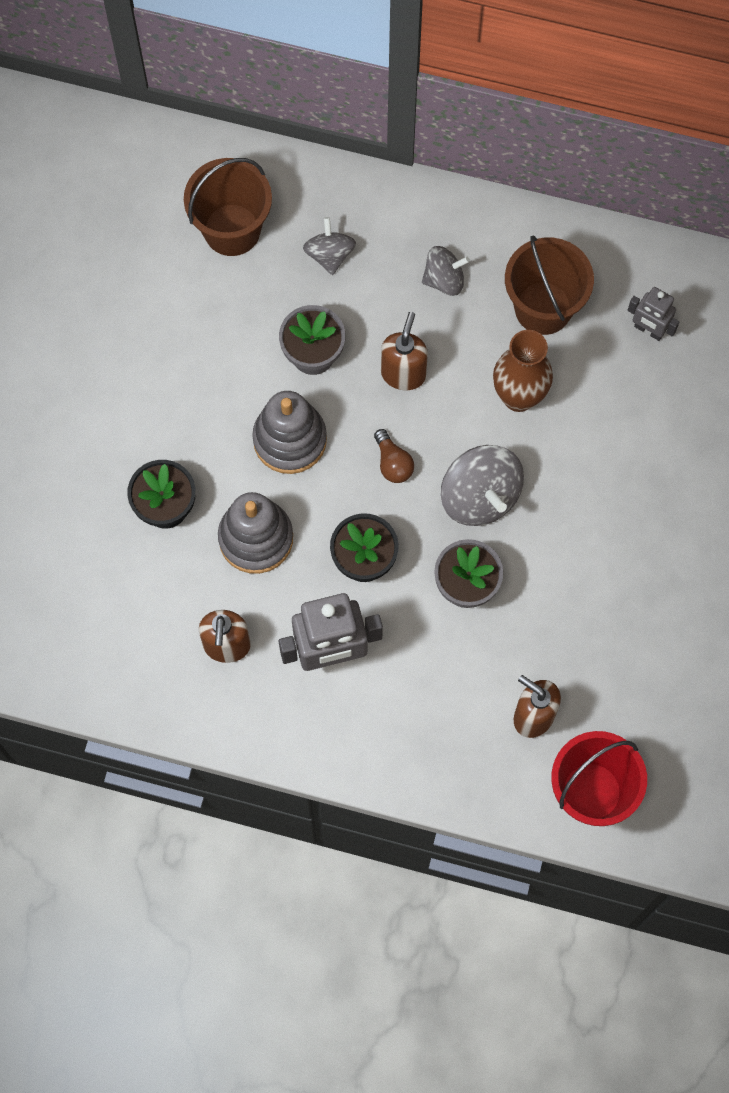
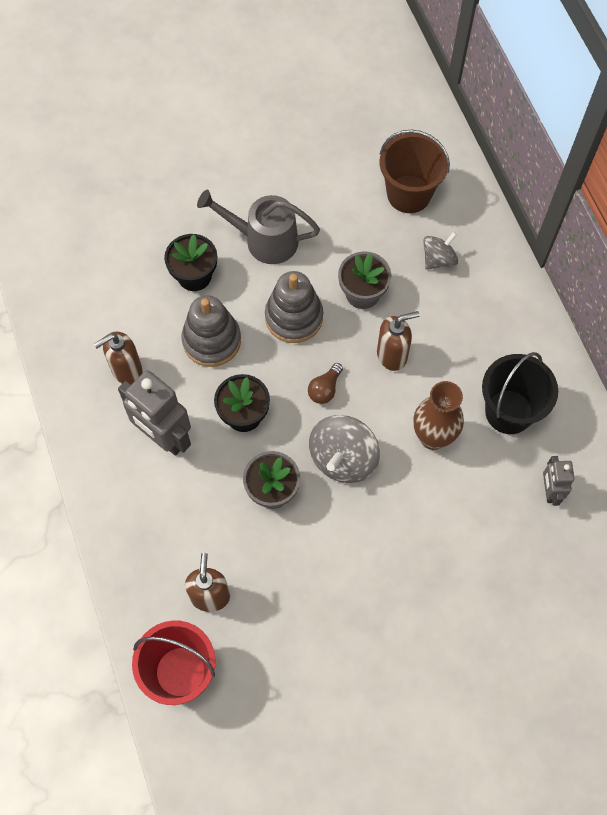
camera: 55 degrees right, 5 degrees down
(176, 409) = (264, 240): none -> grey watering can
(444, 279) = (478, 337): grey spinning top -> none
(543, 308) = (509, 412): brown bucket -> black bucket

